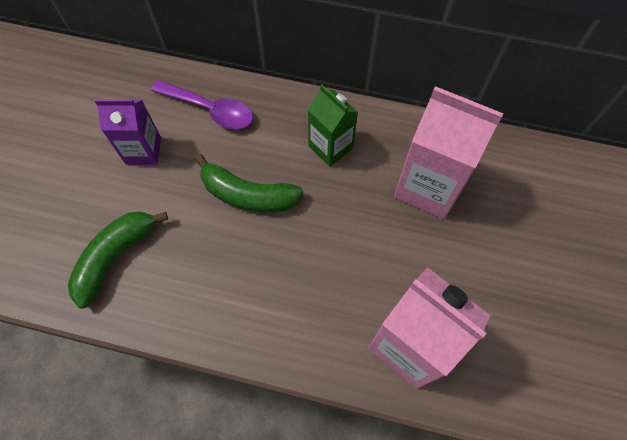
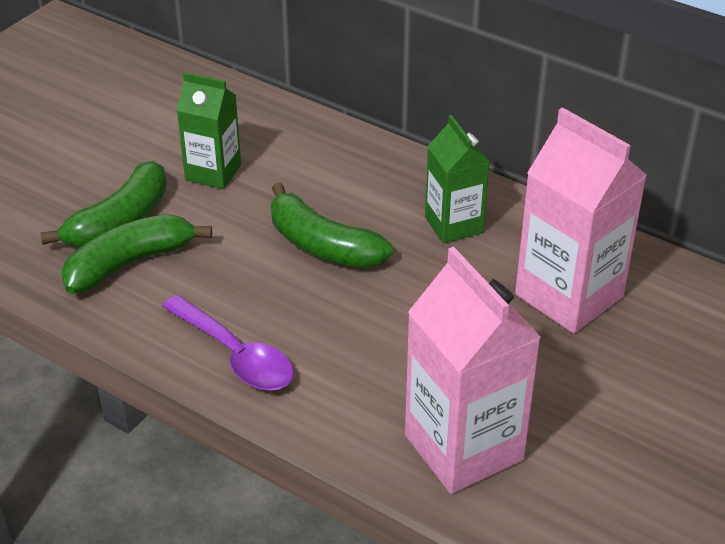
camera: 20 degrees right, 25 degrees down
(91, 219) = (119, 221): none -> green banana
(143, 150) = (213, 172): purple carton -> green carton
(210, 110) = (316, 153): purple spoon -> purple spoon (236, 355)

